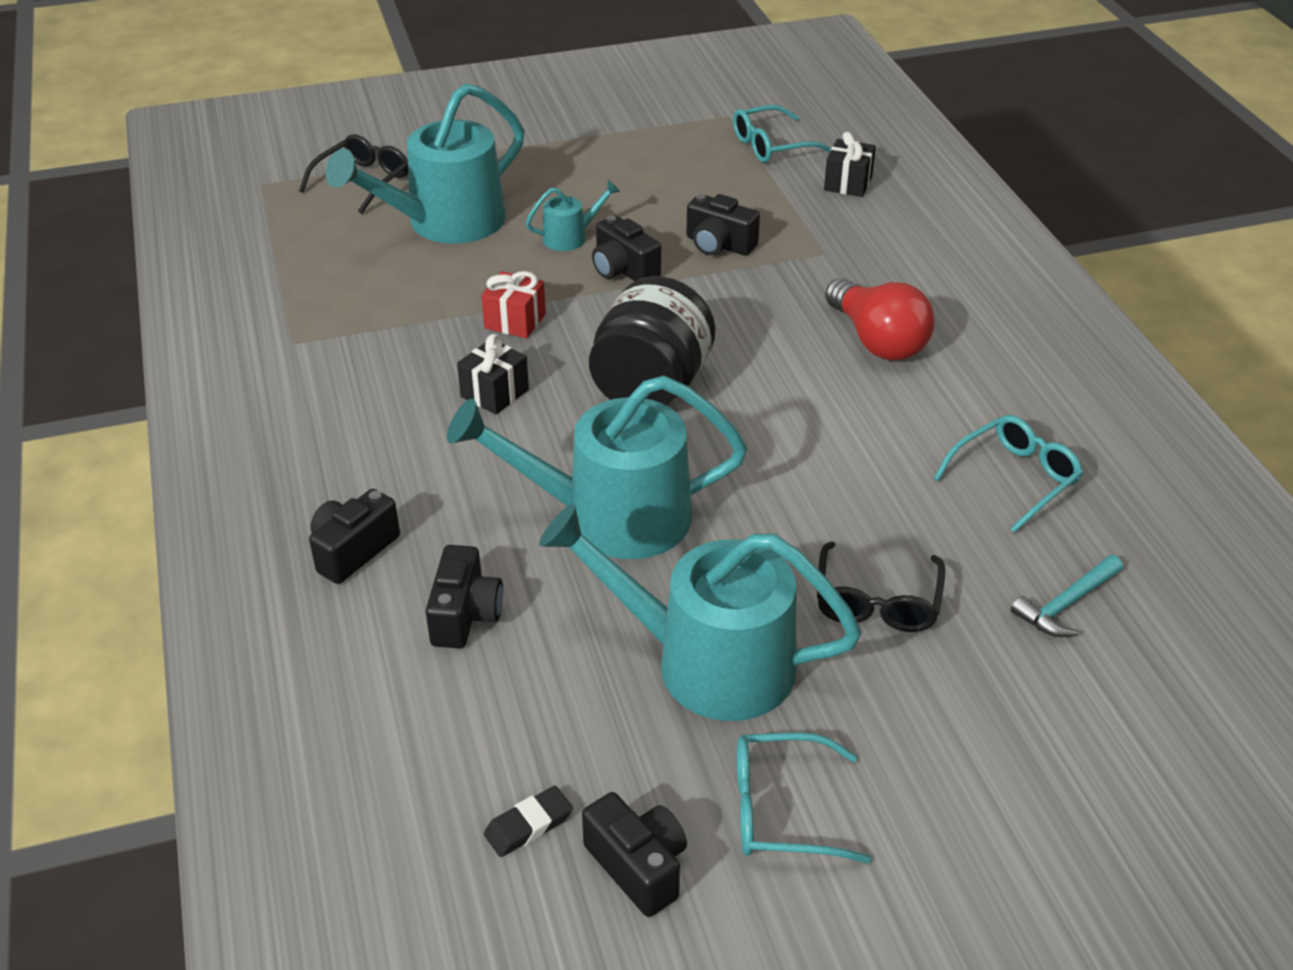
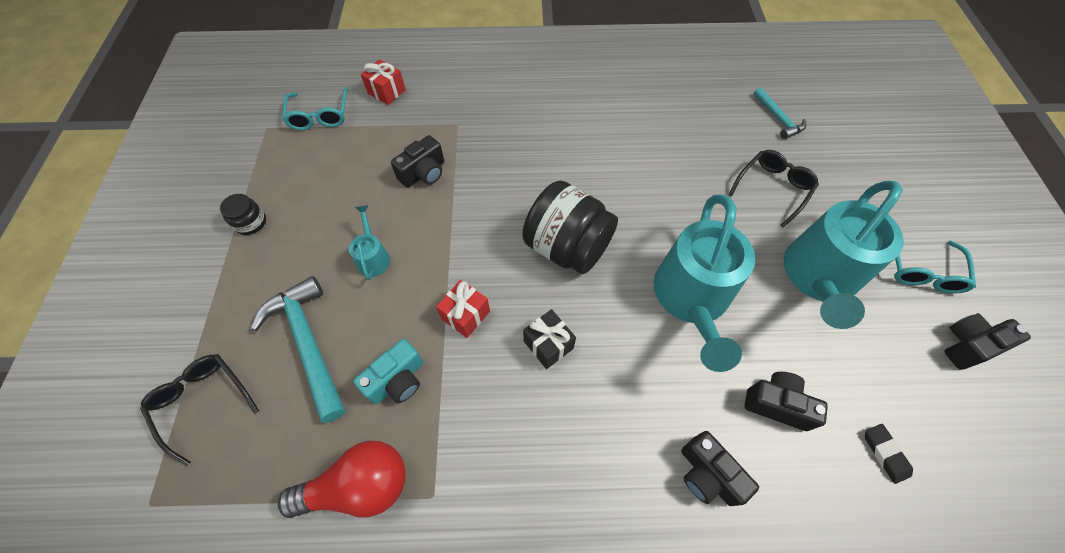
camera: 75 degrees left, 20 degrees up
(417, 291) = (397, 380): none -> turquoise camera
(444, 223) = (309, 343): turquoise watering can -> turquoise hammer
(528, 825) = (947, 397): black eraser -> black eraser (885, 453)
(583, 146) = (251, 223): none -> black jar
(623, 270) = (429, 233): black camera -> none
(848, 183) = (387, 92): black gift -> red gift
(877, 341) = (554, 125): red light bulb -> red light bulb (359, 486)
(877, 601) = (772, 189): black glasses -> black glasses turned 75 degrees counterclockwise
(1014, 479) = (685, 107): turquoise glasses -> none

